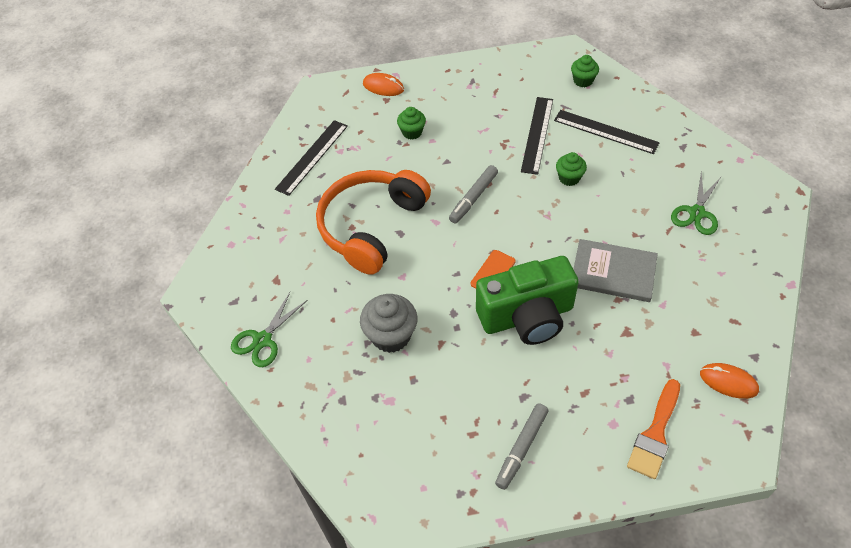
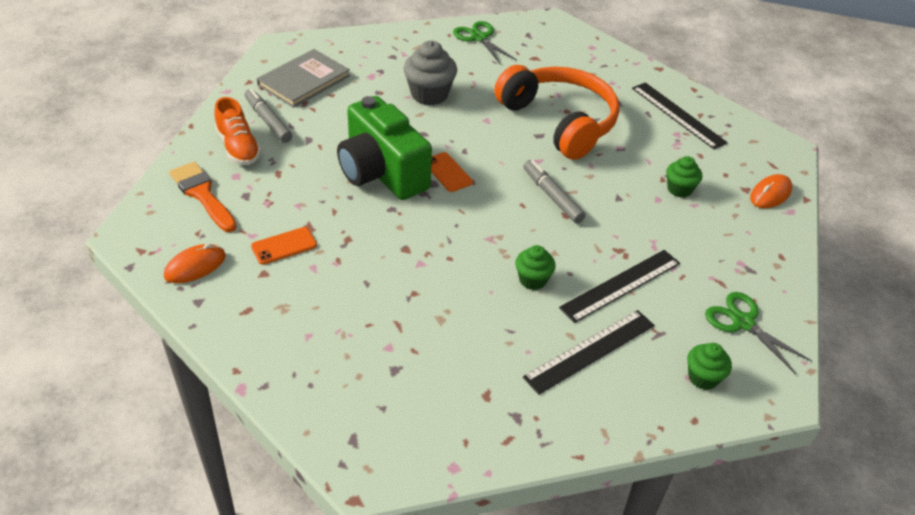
camera: 110 degrees right, 10 degrees down
(527, 316) = (381, 173): green camera -> green camera turned 45 degrees counterclockwise
(537, 134) = (620, 285): black ruler -> black ruler turned 75 degrees counterclockwise
(577, 447) = (238, 148): none -> orange shoe
(613, 272) = (380, 251): grey book -> grey book (304, 80)
(659, 336) = (284, 246): none -> orange phone
(697, 213) = (402, 364): green scissors -> green scissors (743, 322)

